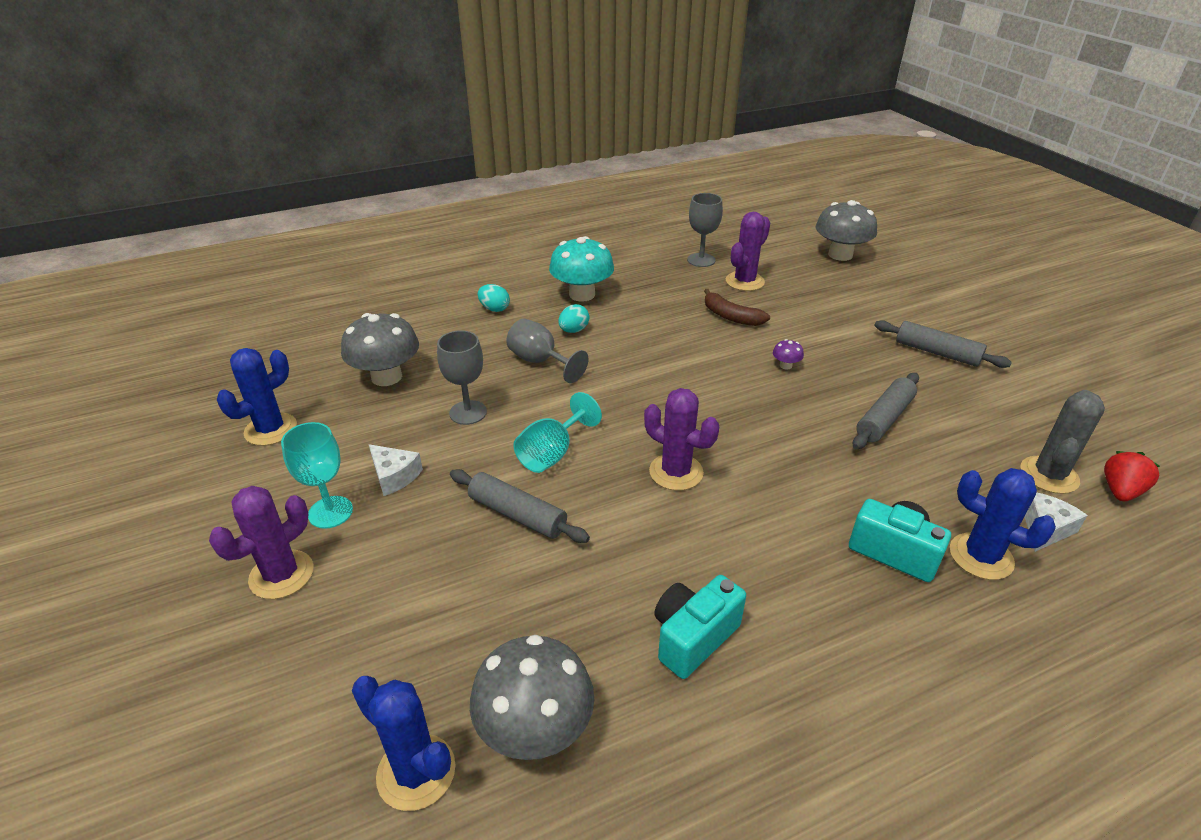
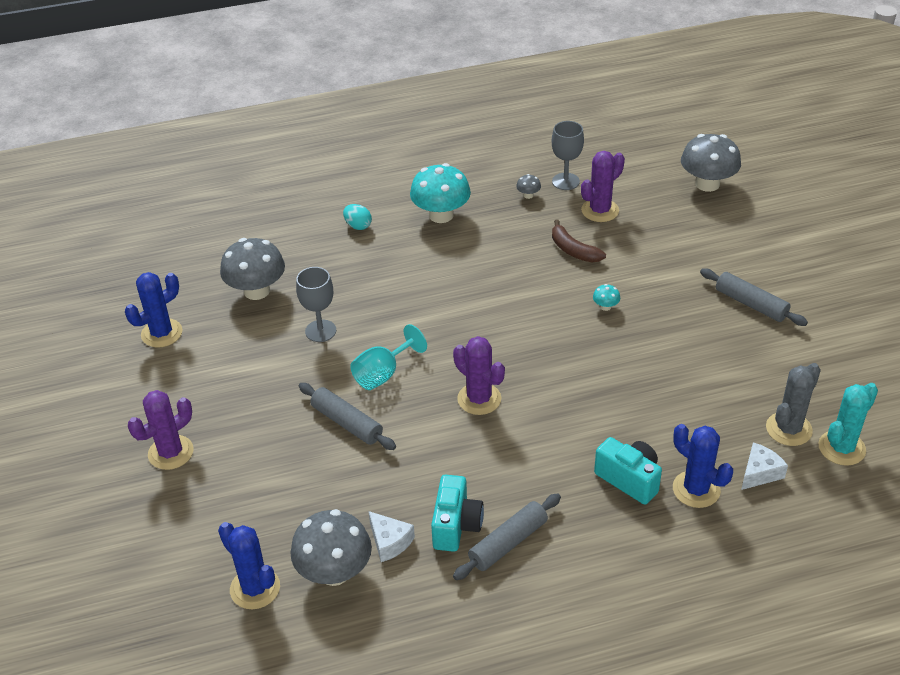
camera: 10 degrees right, 5 degrees up
(330, 512) = (206, 408): turquoise goblet -> none
(394, 476) = (256, 382): white cheese -> white cheese (390, 542)
(540, 361) = (389, 285): grey goblet -> none
(573, 330) = (425, 255): turquoise egg -> none
(667, 273) = (528, 195): none -> grey mushroom
(693, 637) = (456, 525): turquoise camera -> turquoise camera turned 135 degrees clockwise
(785, 365) = (605, 307): purple mushroom -> turquoise mushroom
(884, 419) = (672, 366): grey rolling pin -> grey rolling pin (508, 543)
(1120, 491) = (841, 448): red strawberry -> turquoise cactus

